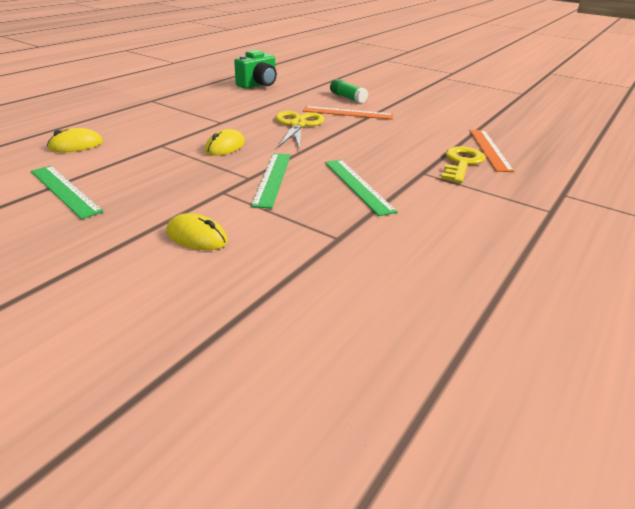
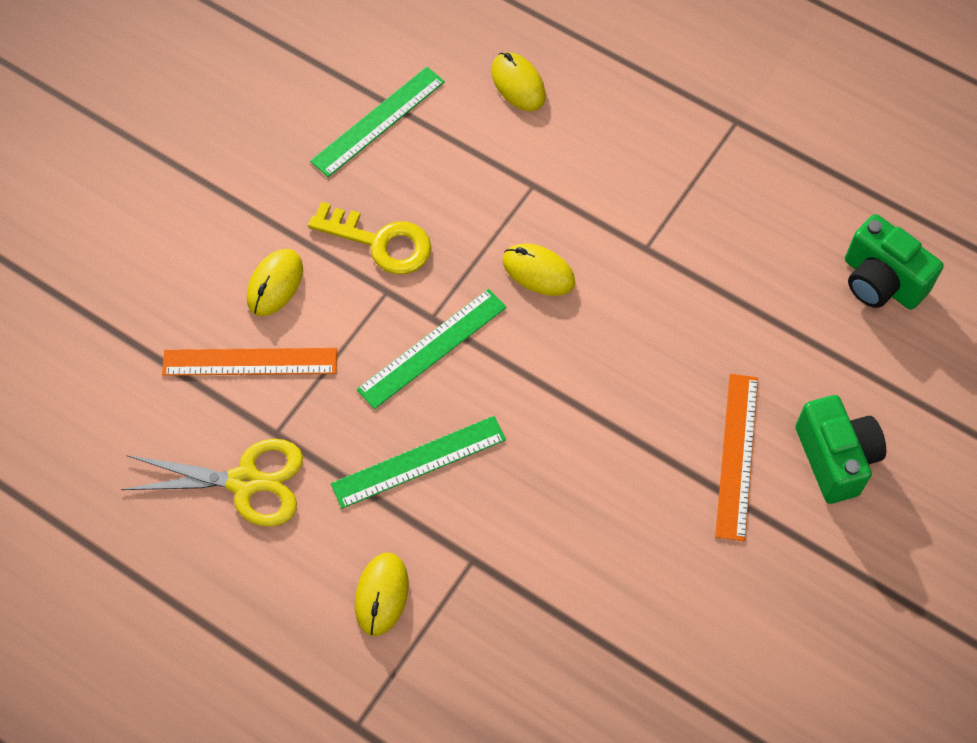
camera: 90 degrees right, 30 degrees up
(272, 178) = (432, 348): green ruler -> green ruler turned 45 degrees counterclockwise
(298, 125) = (654, 370): yellow scissors -> yellow scissors (246, 482)
(348, 98) = (835, 458): green glue stick -> green camera
(456, 200) = (381, 595): none -> yellow mouse
(461, 163) = (516, 630): yellow key -> yellow key (380, 242)
(489, 149) = (584, 695): orange ruler -> orange ruler (250, 362)

